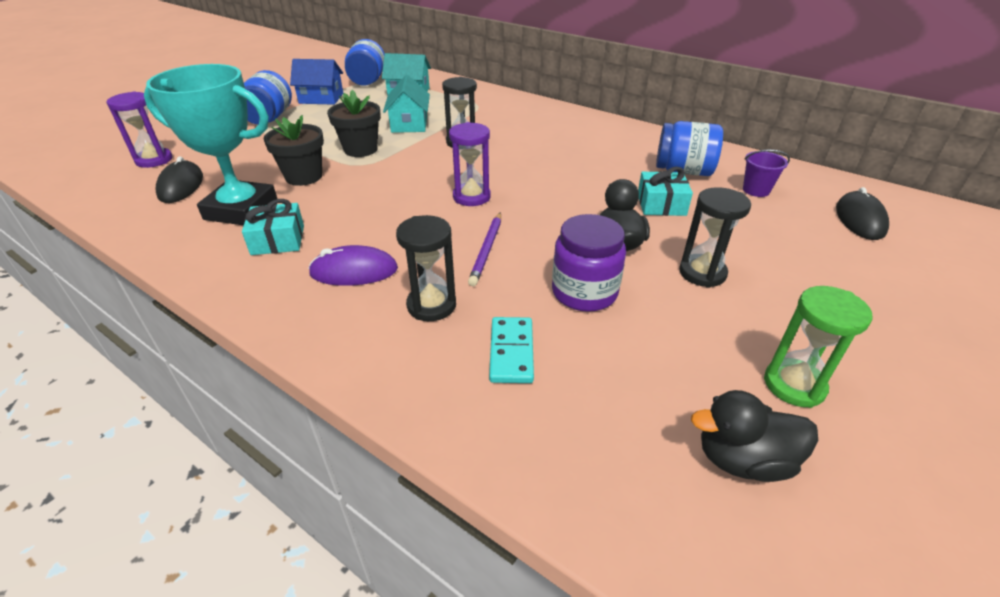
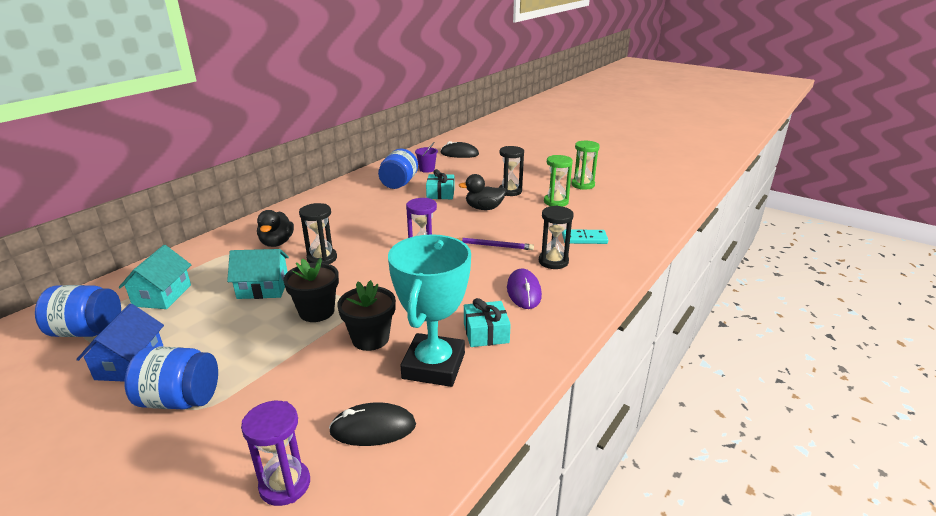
camera: 90 degrees left, 10 degrees down
(584, 292) = (531, 219): purple jar -> none
(673, 329) = (556, 202): none -> green hourglass
(742, 460) = (625, 198): black duck -> black duck (277, 243)

